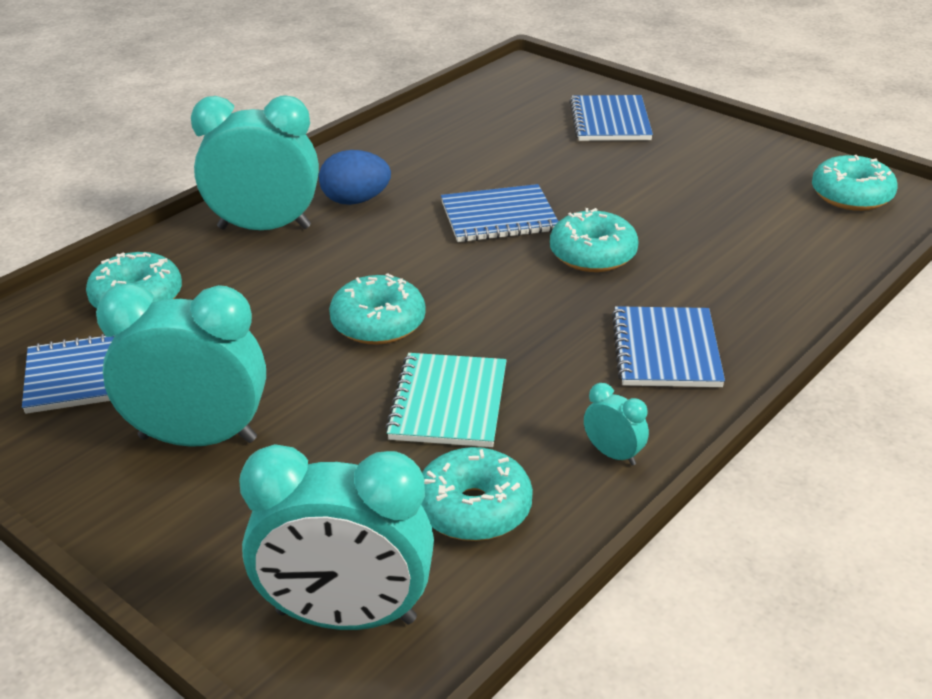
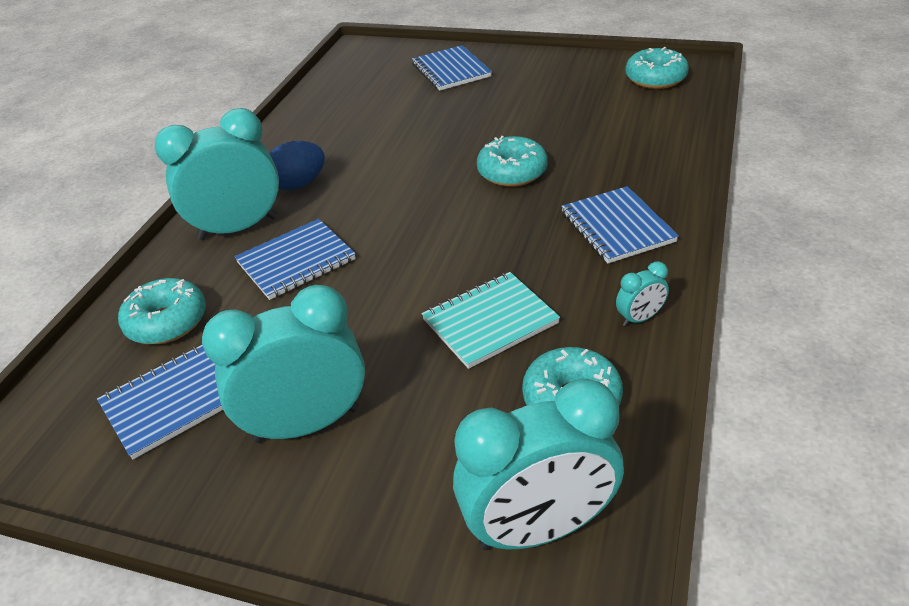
camera: 20 degrees left, 5 degrees up
(378, 323) = (388, 276): turquoise donut -> none
(448, 403) = (490, 321): turquoise notebook -> turquoise notebook turned 75 degrees clockwise
(499, 217) = (421, 164): blue notebook -> blue notebook (296, 261)
(613, 454) = (640, 318): turquoise clock -> turquoise clock turned 135 degrees clockwise

